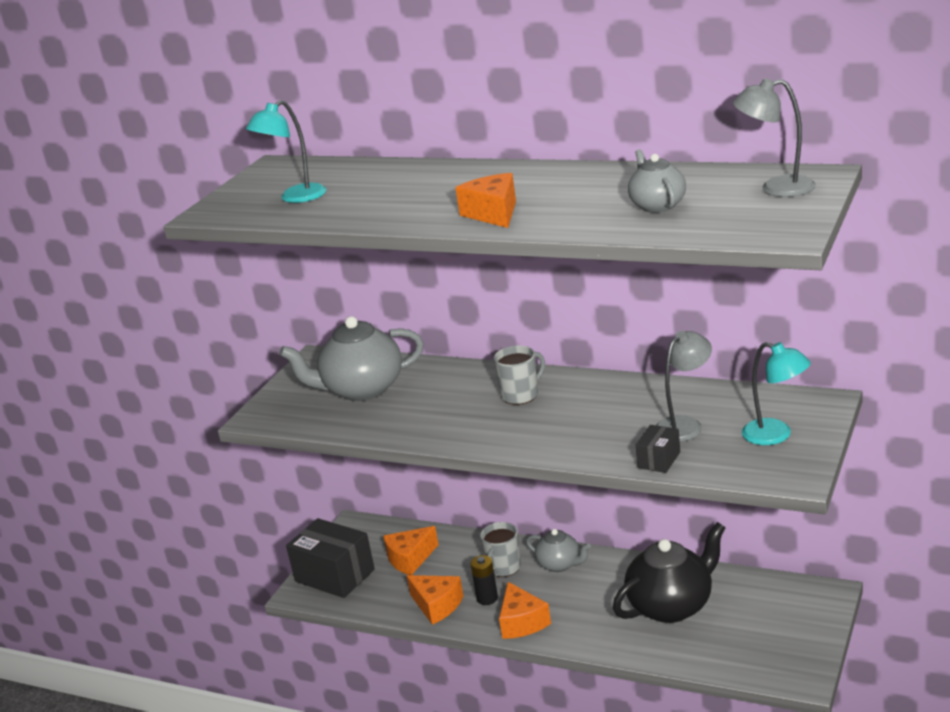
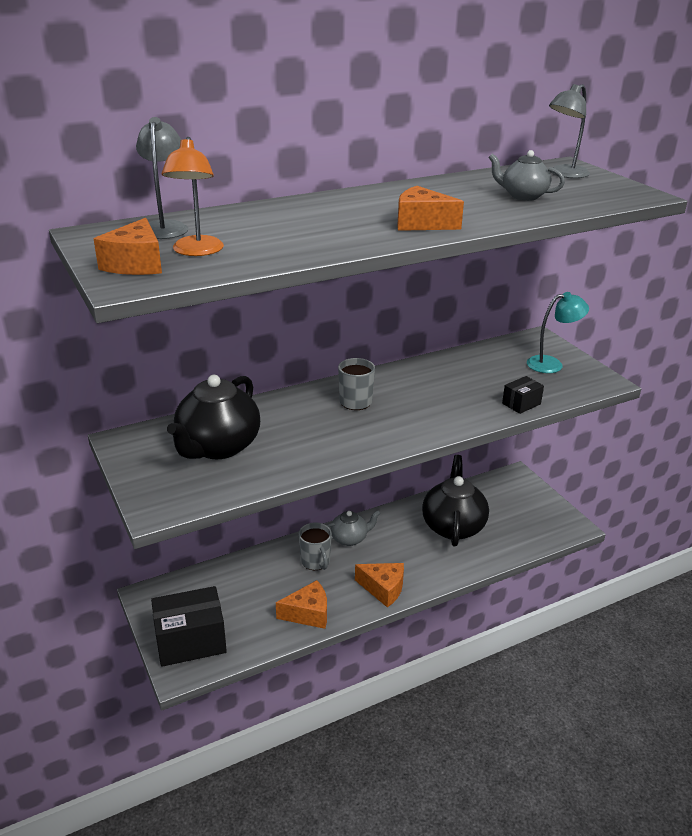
camera: 55 degrees left, 5 degrees up
(295, 198) = (197, 251): turquoise lamp -> orange lamp
(362, 390) = (217, 447): grey teapot -> black teapot
(410, 559) = (236, 594): orange cheese -> orange cheese (136, 264)
(487, 598) = (336, 587): black battery -> none
(659, 460) = (521, 404): black box -> black box turned 75 degrees clockwise
(685, 425) = (494, 378): grey lamp -> grey lamp (165, 227)

